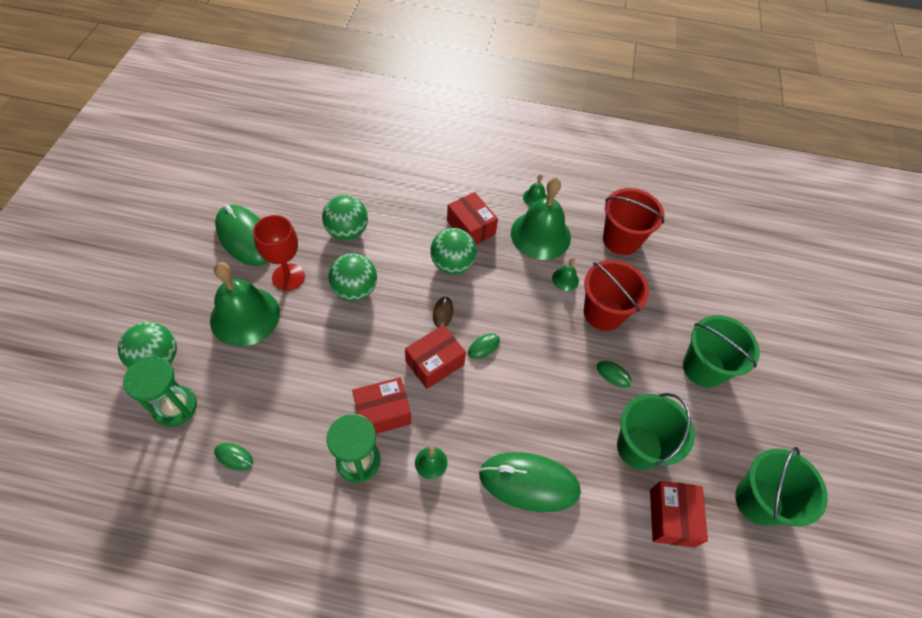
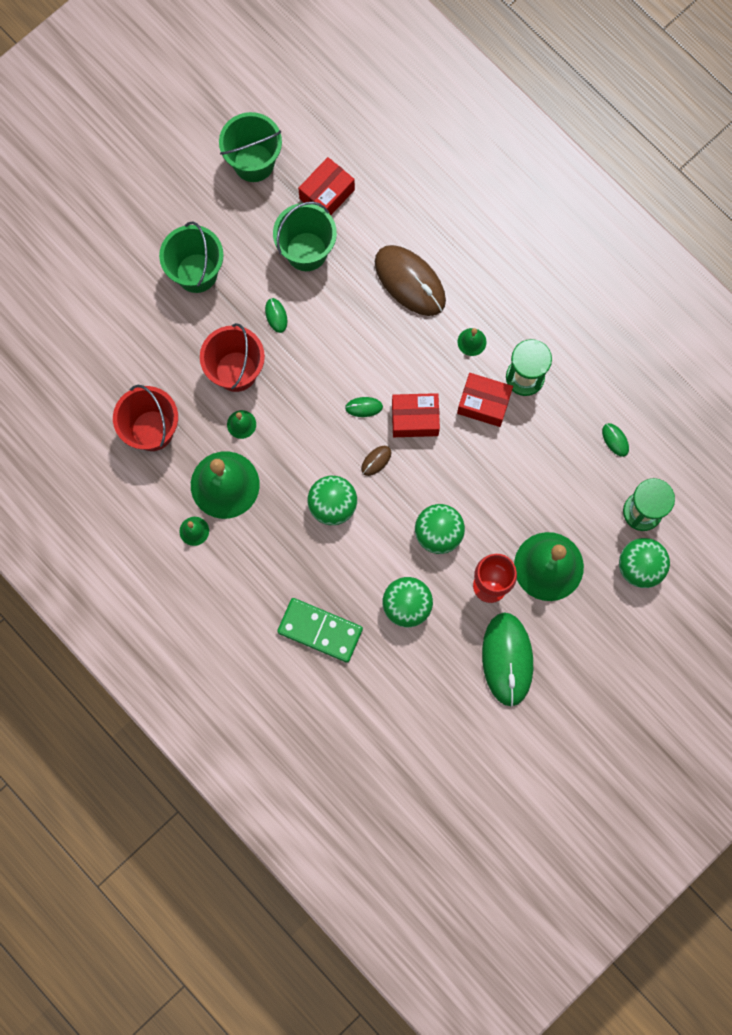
camera: 140 degrees left, 20 degrees up
(400, 187) = (320, 630): none -> green domino
(471, 227) = (285, 535): red box -> none
(529, 482) = (410, 281): green mouse -> brown mouse

